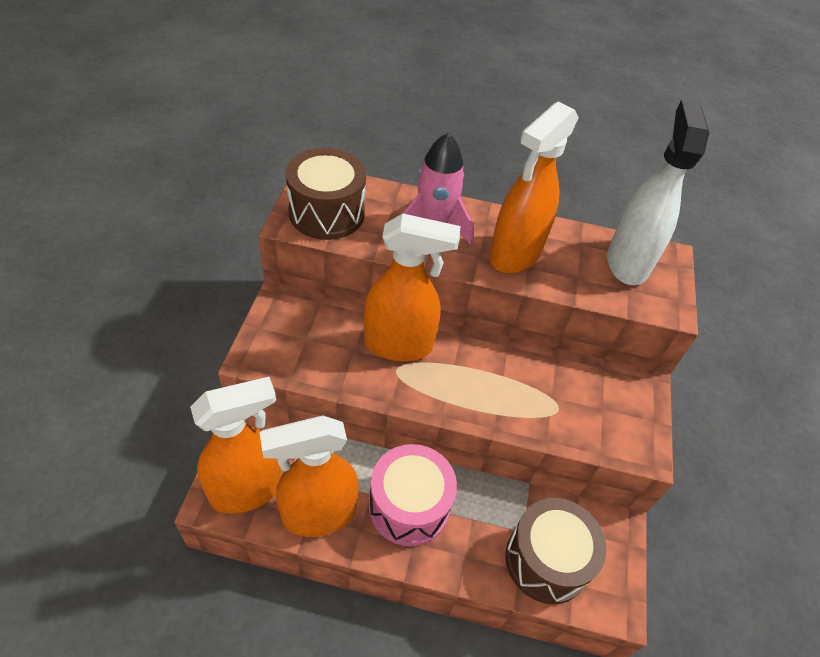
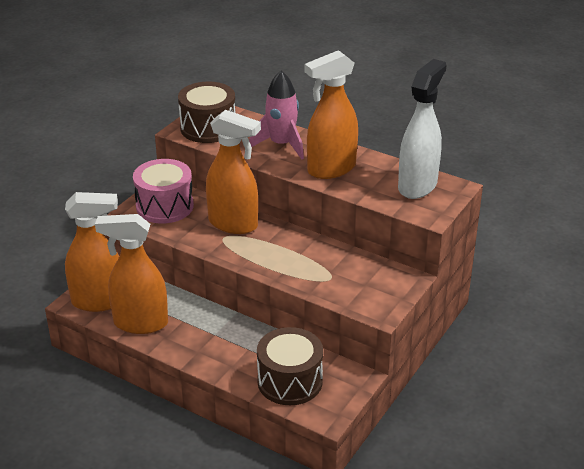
camera: 25 degrees right, 15 degrees down
(409, 506) = (206, 332): pink drum -> pink drum (164, 206)

